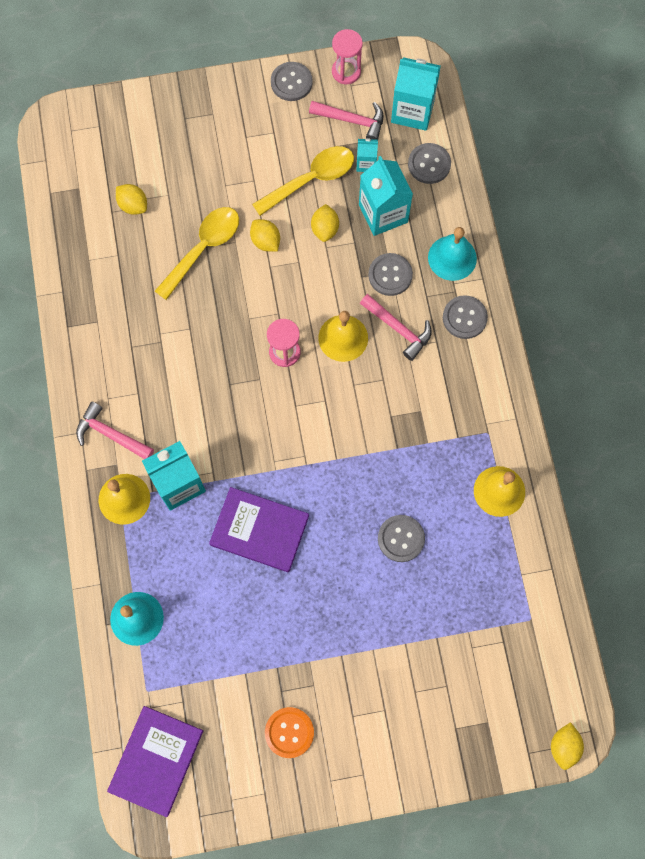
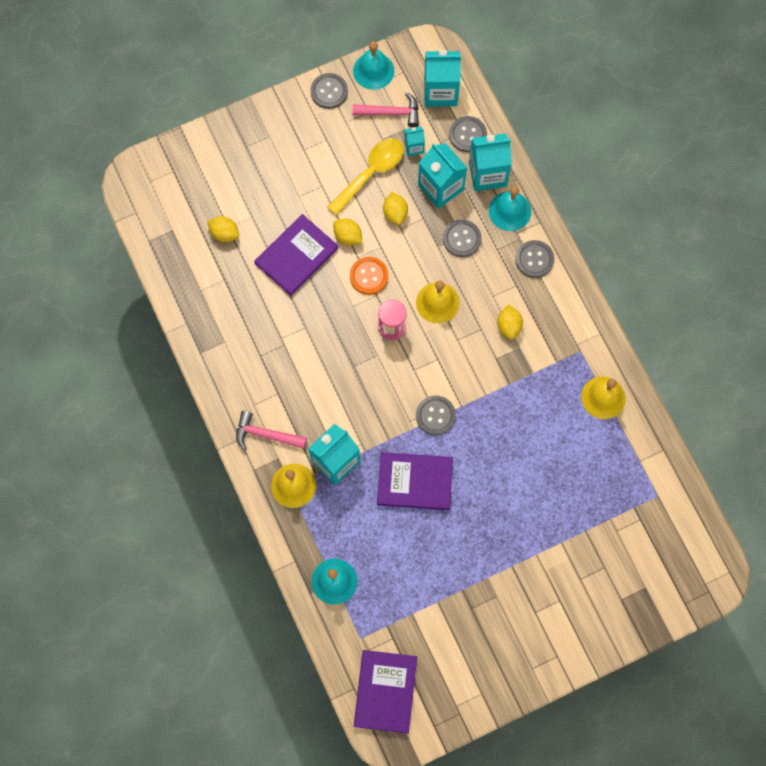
camera: 15 degrees left, 0 degrees up
(203, 248) = (296, 256): yellow spoon -> purple book
(289, 732) = (487, 639): orange button -> orange button (369, 276)
(346, 72) = (373, 71): pink hourglass -> turquoise bell
(398, 329) = (482, 283): pink hammer -> none
(401, 538) = (533, 458): grey button -> grey button (435, 415)
(439, 211) = (487, 174): none -> turquoise carton
(564, 746) = (711, 590): yellow lemon -> yellow lemon (508, 326)

